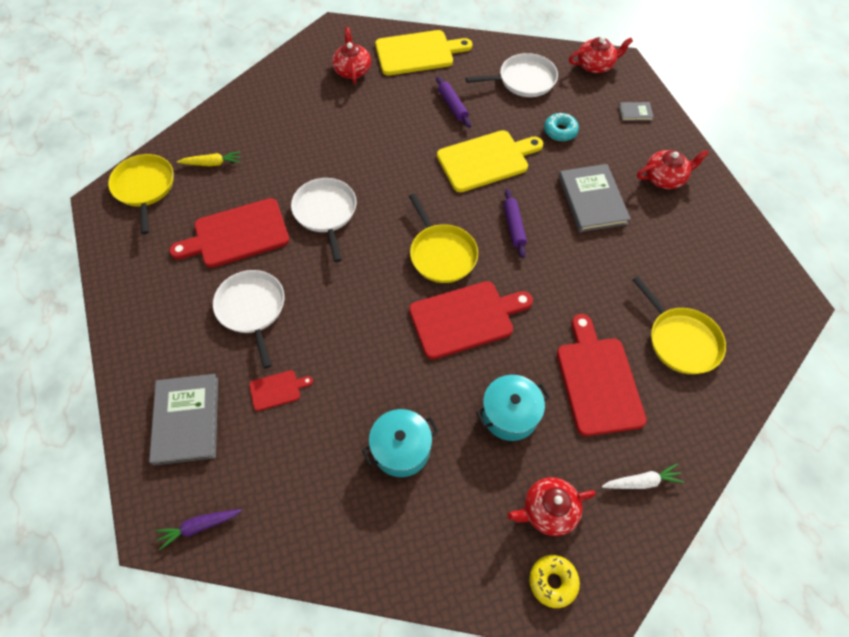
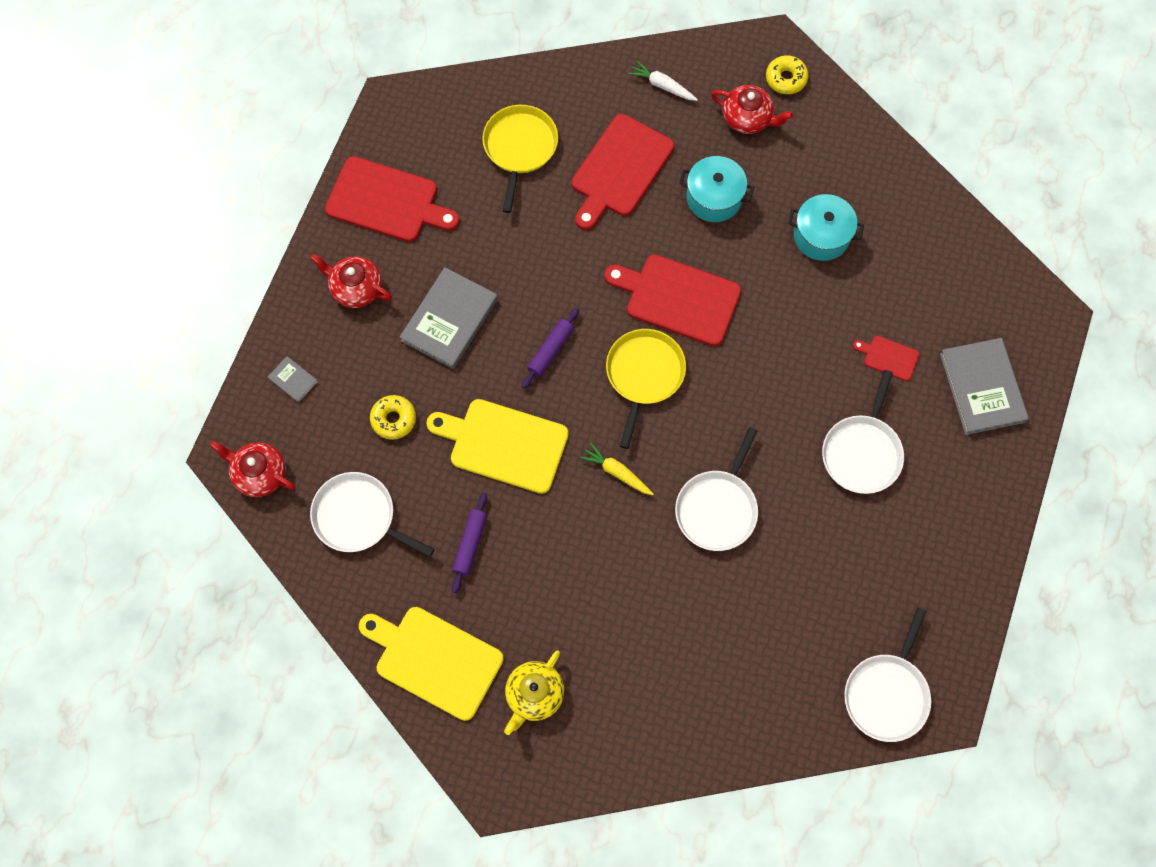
camera: 140 degrees left, 10 degrees up
(145, 188) = (887, 693): yellow pan -> white pan
(186, 420) = (982, 388): grey book -> grey book turned 45 degrees counterclockwise
(199, 526) = (1017, 294): purple carrot -> none
(212, 163) = (793, 672): yellow carrot -> yellow carrot (617, 472)
(237, 234) = (825, 551): red cutting board -> red cutting board (387, 201)
(352, 70) = (534, 695): red teapot -> yellow teapot
(560, 131) = (393, 419): turquoise donut -> yellow donut

